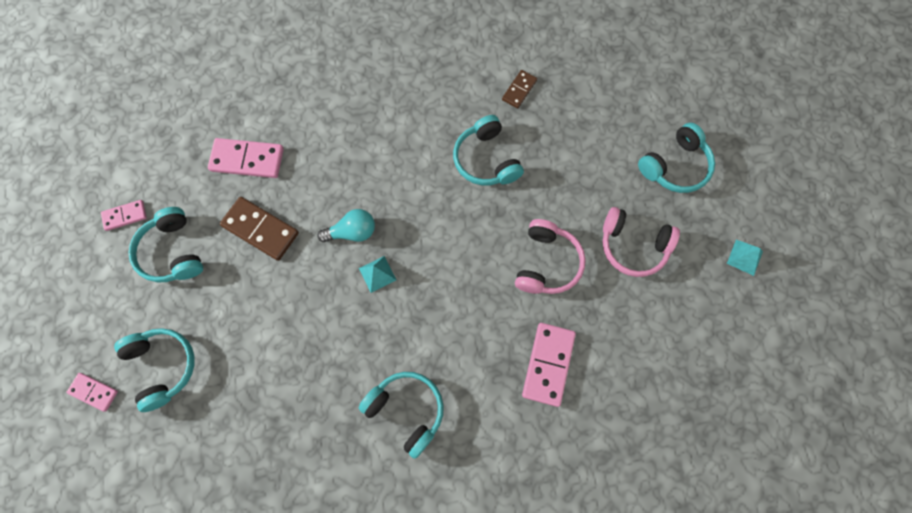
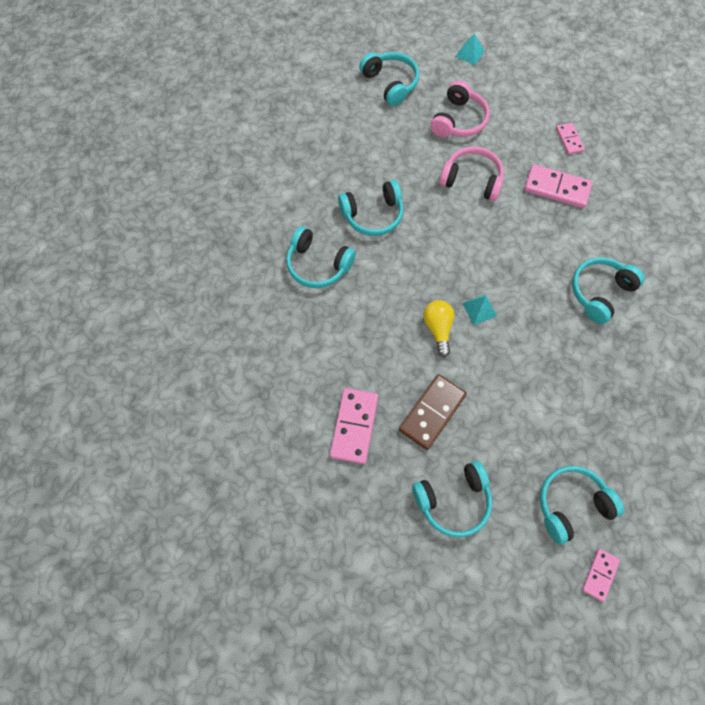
camera: 85 degrees left, 5 degrees down
(125, 216) = (410, 555): pink domino -> pink domino (569, 140)
(352, 232) = (438, 329): turquoise light bulb -> yellow light bulb
(420, 112) = (318, 265): none -> turquoise headphones
(519, 90) = (305, 183): brown domino -> none

